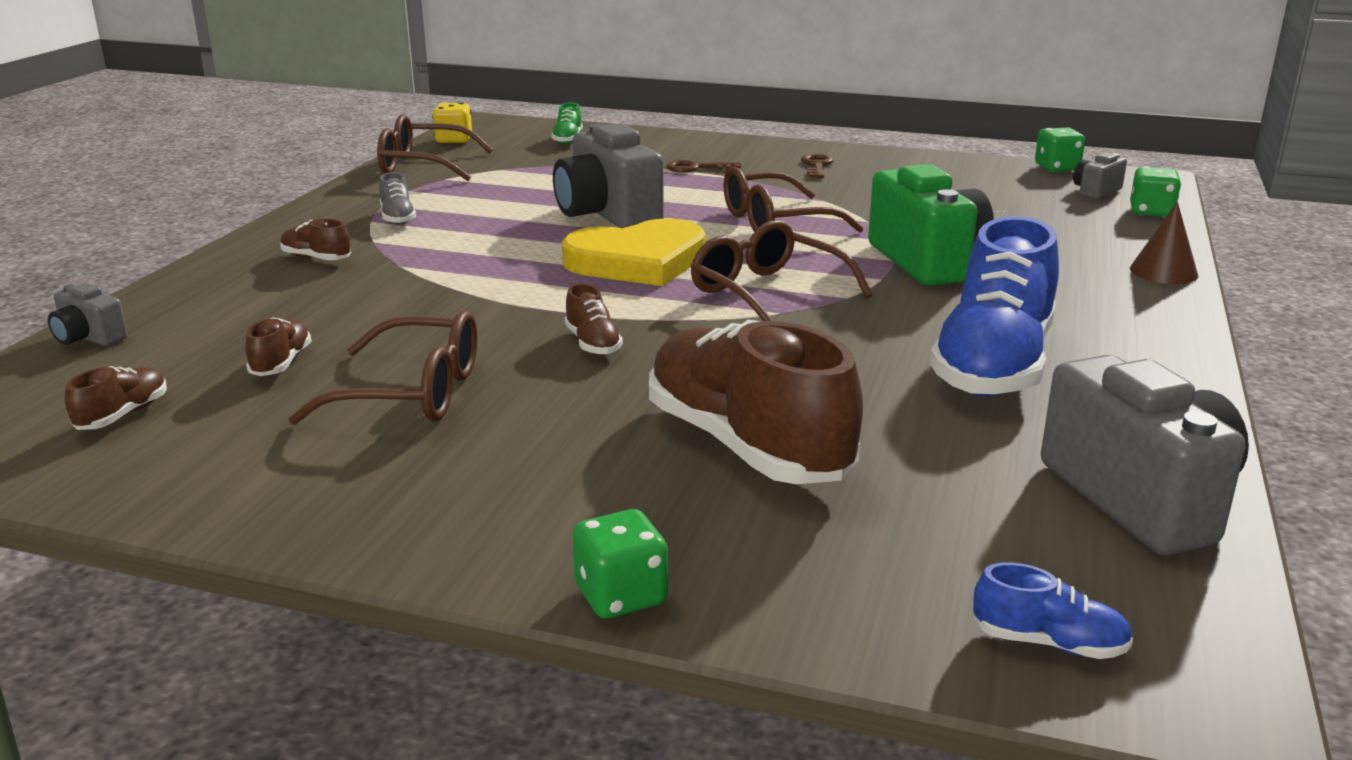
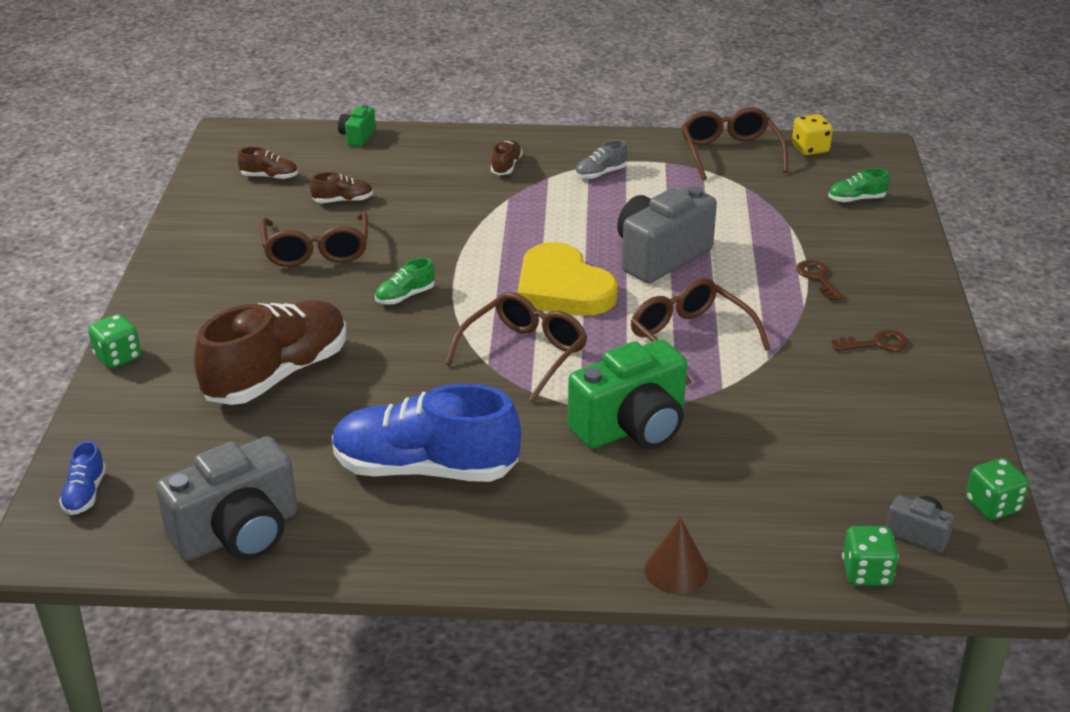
camera: 75 degrees right, 10 degrees up
(89, 338) = (357, 137): grey camera -> green camera
(592, 344) = (405, 296): brown shoe -> green shoe

